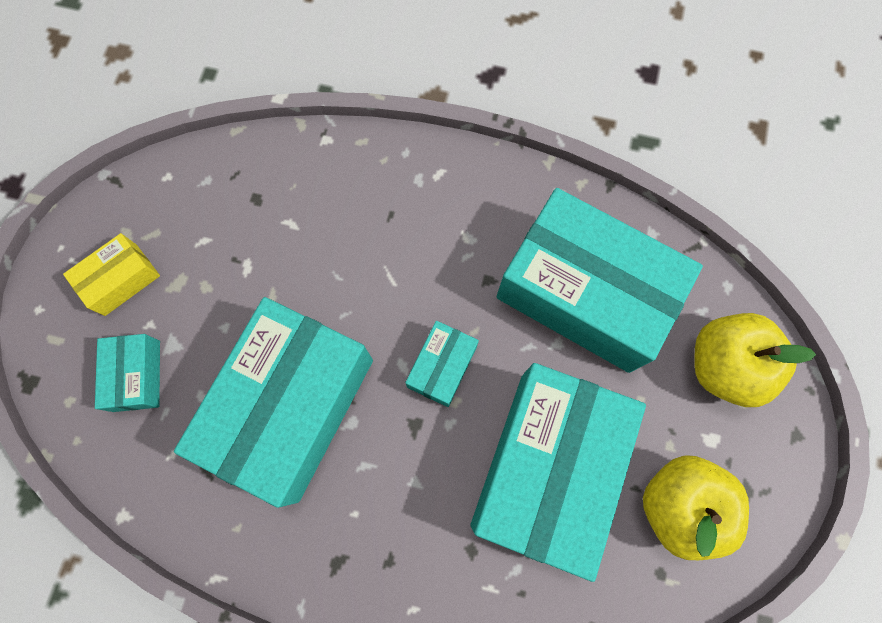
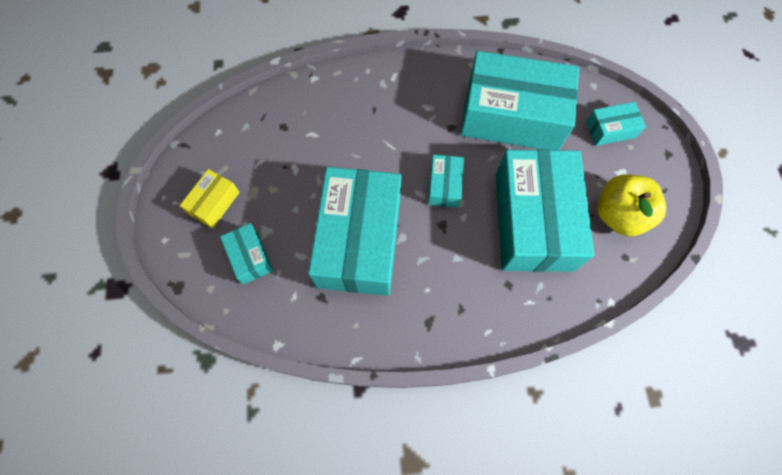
camera: 20 degrees left, 5 degrees down
(723, 365) = (610, 129): yellow apple -> turquoise box

